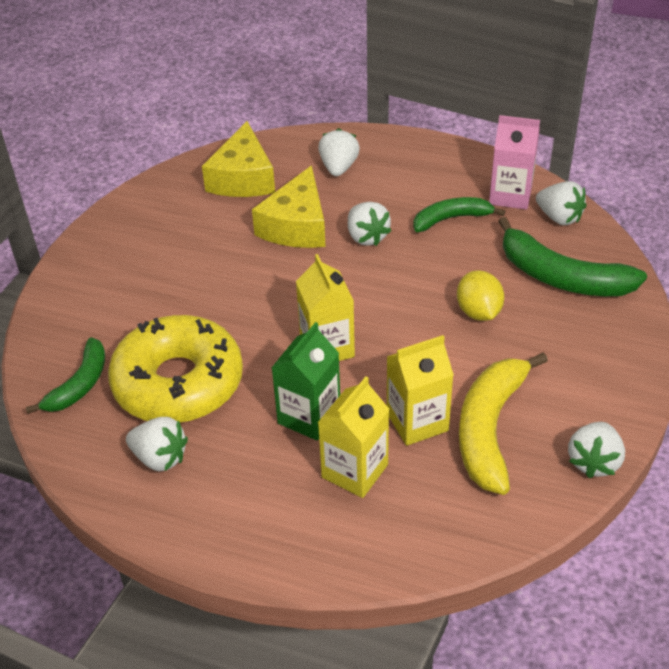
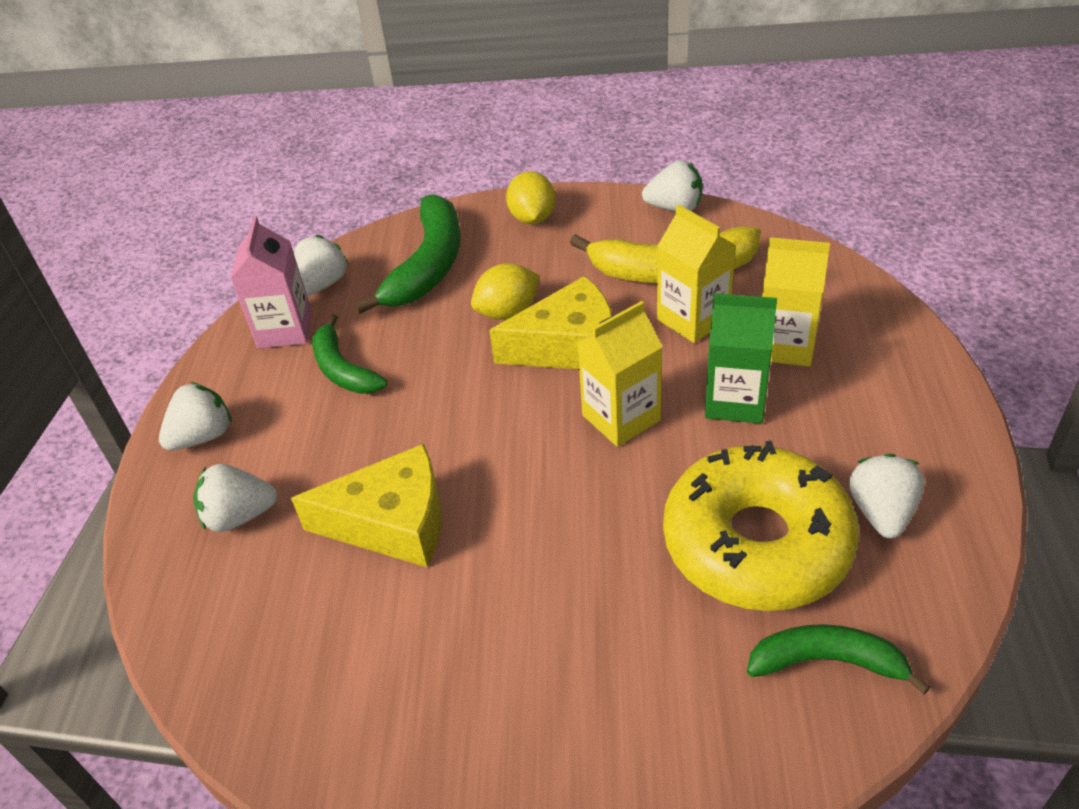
camera: 105 degrees left, 0 degrees up
(243, 178) = (280, 637): yellow cheese -> yellow cheese (569, 346)
(366, 237) = (399, 439): white strawberry -> white strawberry (203, 436)
(611, 354) = (532, 218): none -> yellow lemon

